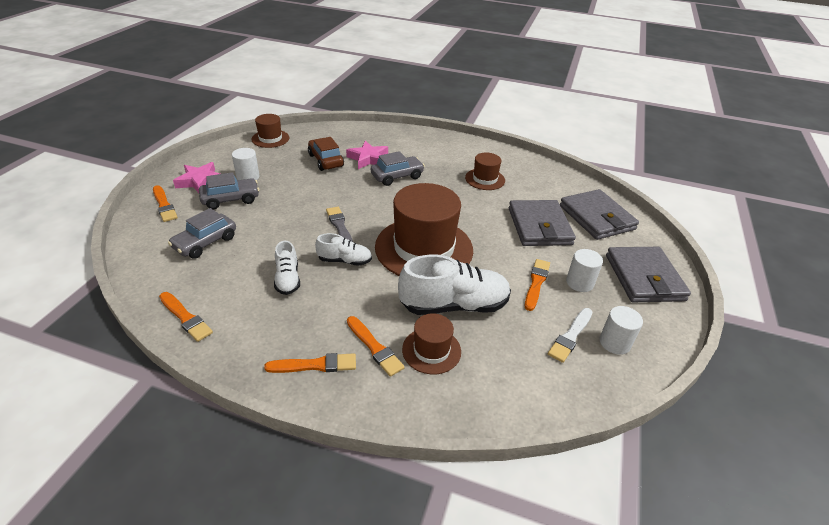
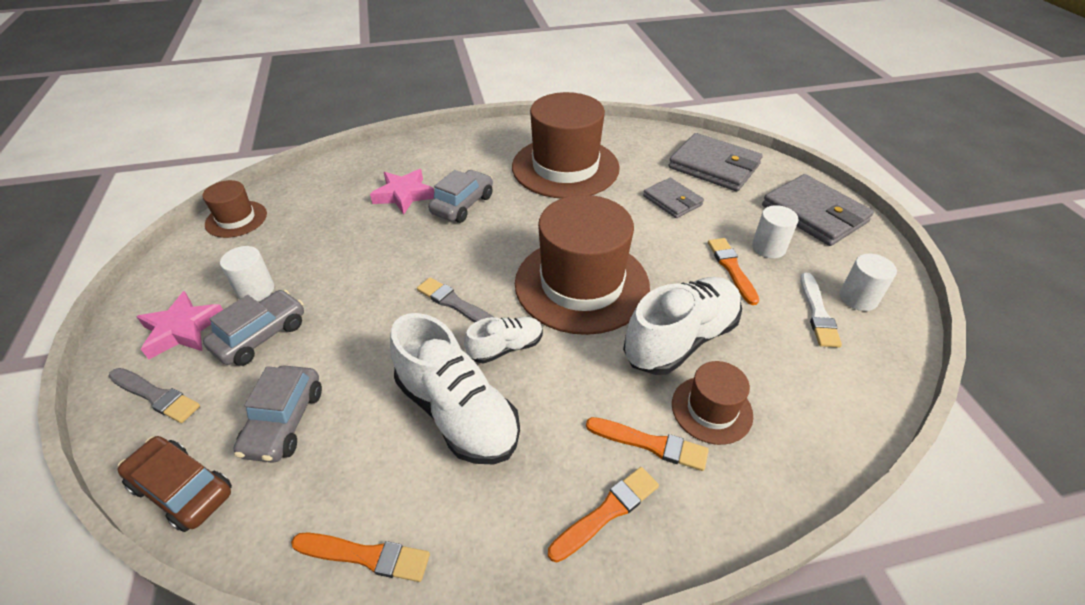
camera: 30 degrees left, 5 degrees up
(164, 205) = (155, 396): orange brush -> grey brush
(287, 279) = (457, 412): white shoe -> white shoe, size x1.86
(326, 160) = (349, 220): brown car -> brown car (182, 489)
(485, 179) = (565, 167): brown hat -> brown hat, size x2.05
(539, 226) = (672, 200): grey wallet -> grey wallet, size x0.59

